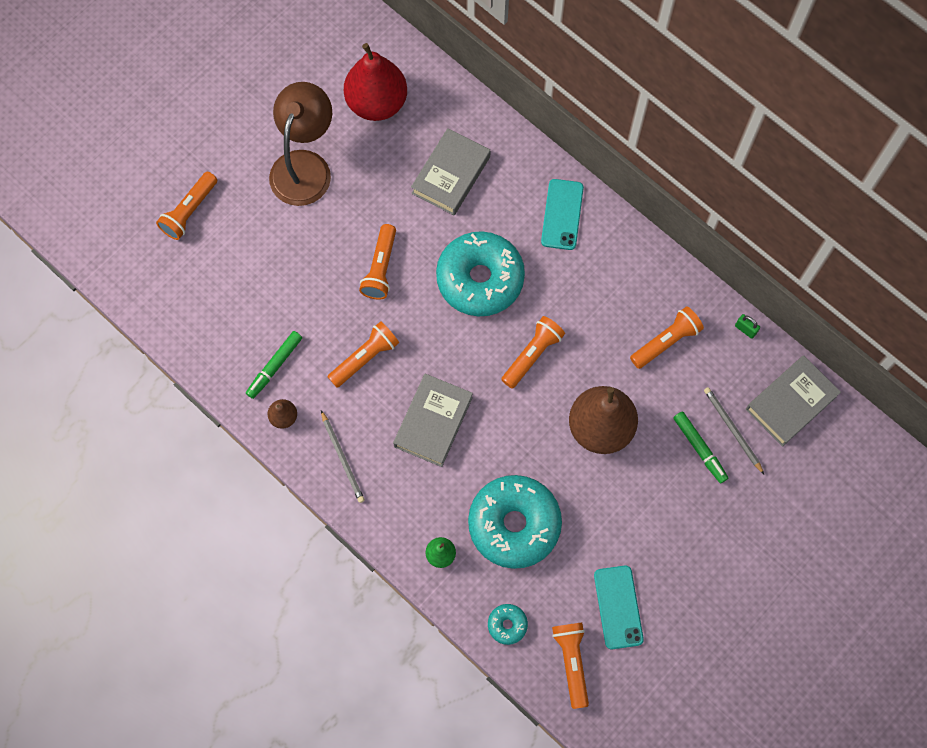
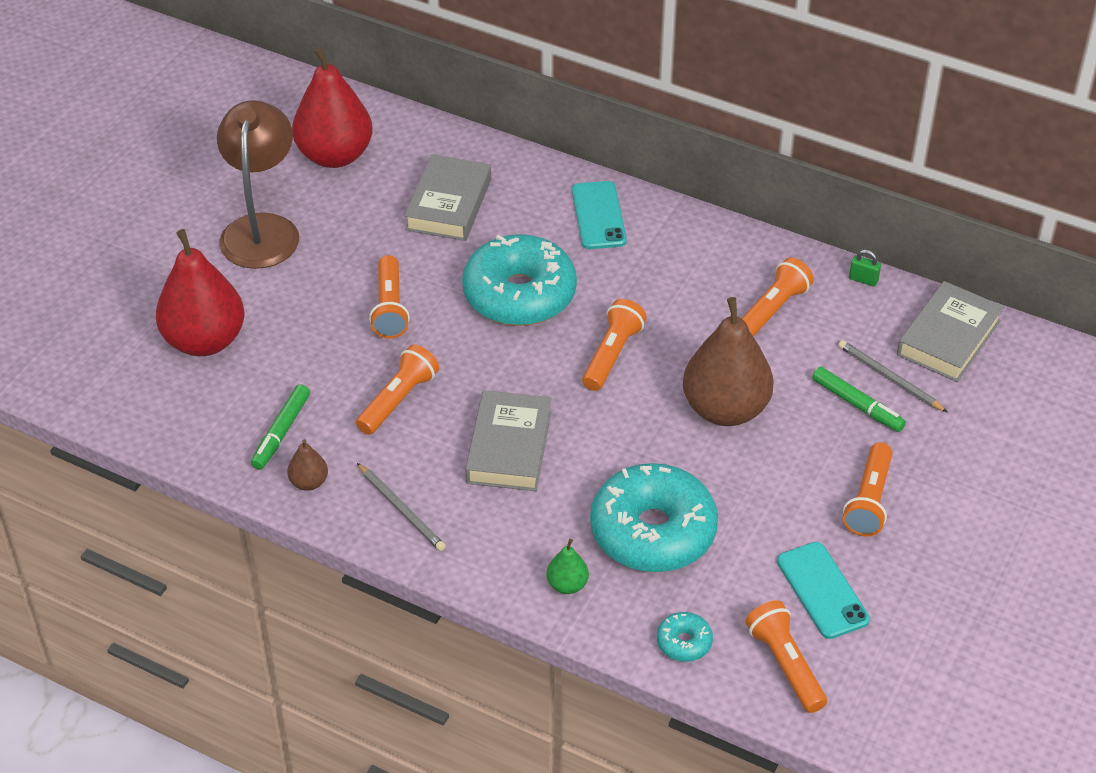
camera: 15 degrees left, 25 degrees down
(189, 211) = (124, 299): orange flashlight -> orange flashlight (869, 500)
(239, 266) = (205, 341): none -> red pear

